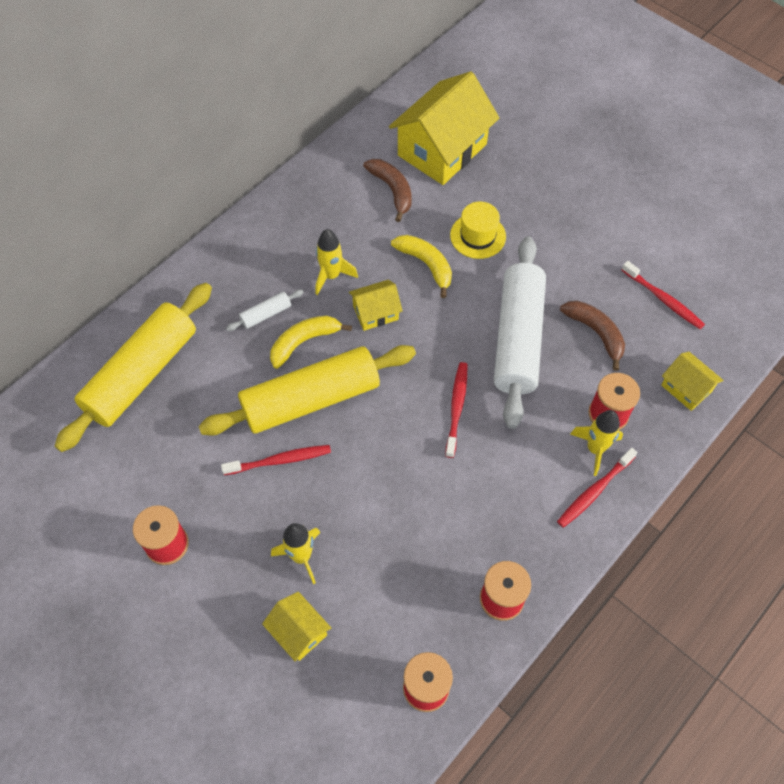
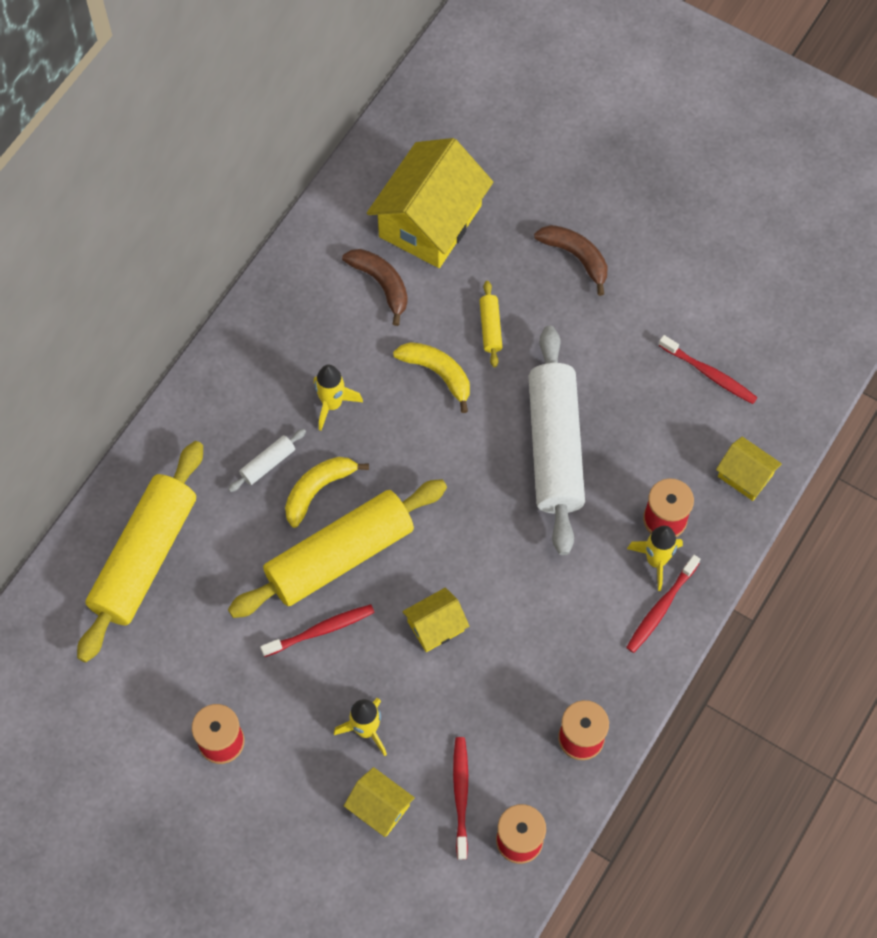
camera: 10 degrees left, 5 degrees up
(375, 312) = (391, 441): yellow house -> yellow house (435, 626)
(456, 408) = (501, 539): red toothbrush -> red toothbrush (461, 796)
(478, 236) = (490, 327): yellow hat -> yellow rolling pin
(596, 333) = (640, 426): brown banana -> brown banana (576, 257)

